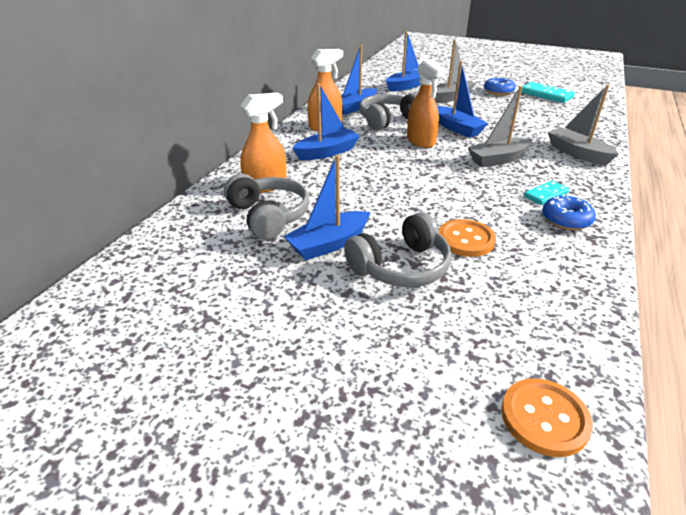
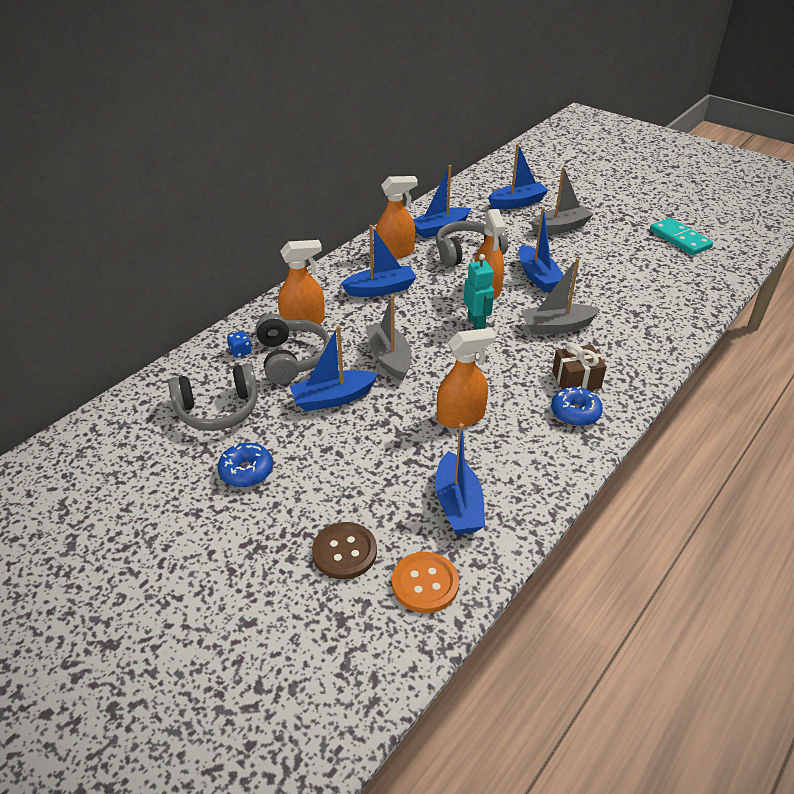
camera: 15 degrees right, 5 degrees up
(211, 218) = (240, 352): none -> blue dice
(401, 267) = (385, 433): grey headphones -> grey headphones (218, 410)
(429, 166) = (476, 323): none -> turquoise robot
(429, 401) = (344, 552): none -> brown button
(465, 240) = (461, 417): orange button -> orange spray bottle
(498, 92) = (623, 226): blue donut -> blue donut (246, 471)
(519, 321) = (458, 505): none -> blue boat
(545, 194) = (576, 380): turquoise domino -> brown gift
(577, 153) = (651, 332): grey boat -> grey boat (389, 358)

